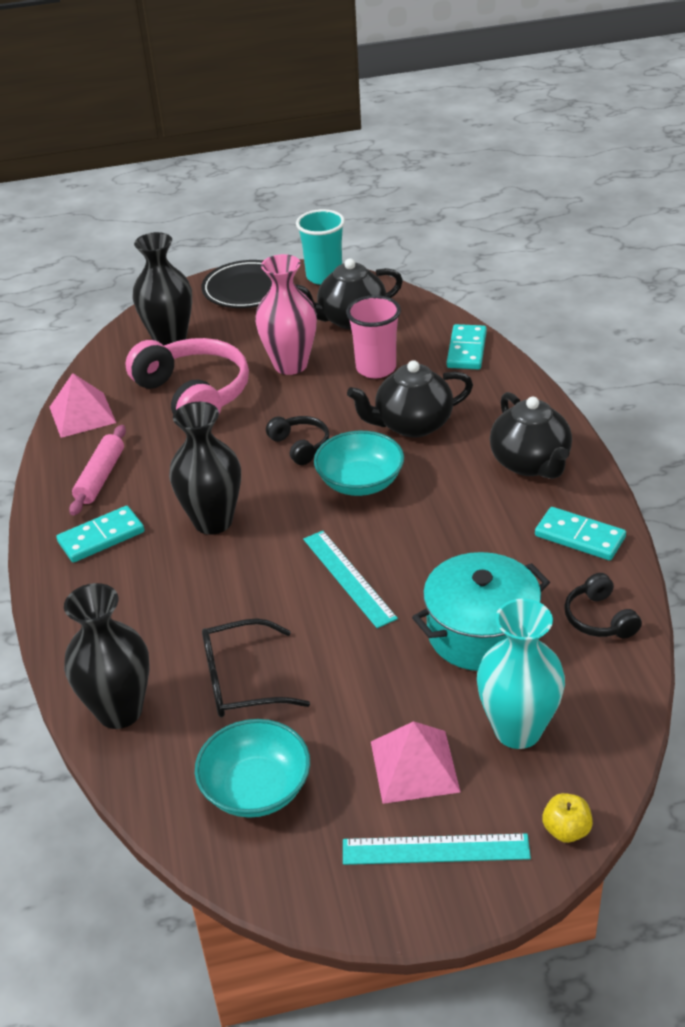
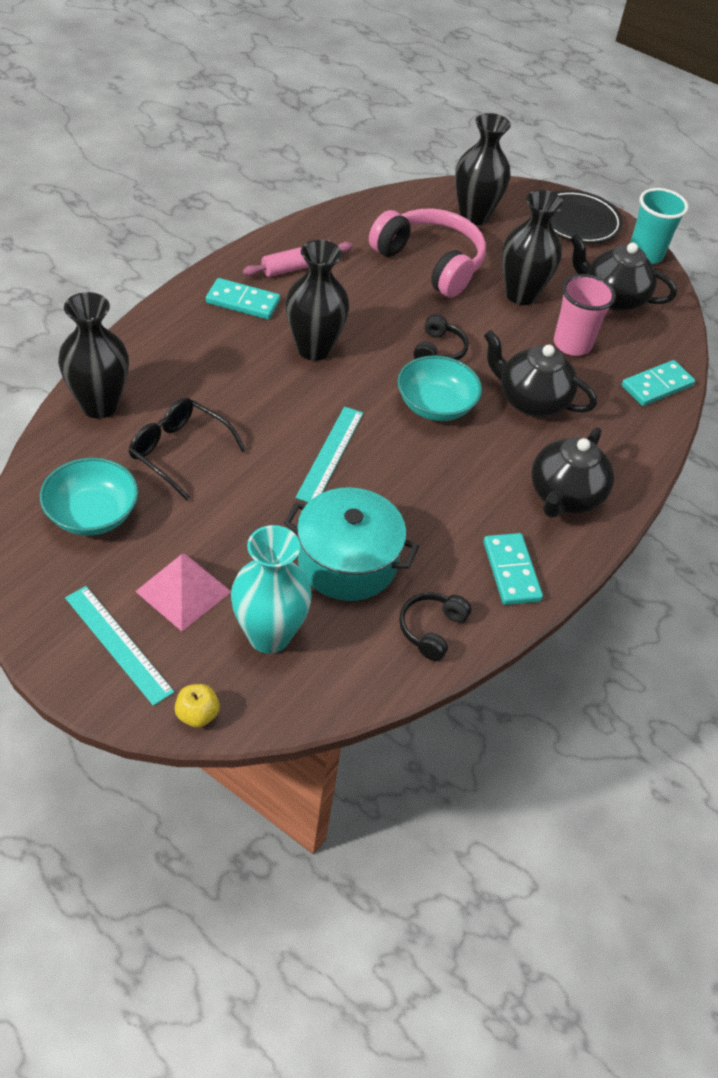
camera: 40 degrees right, 10 degrees up
(82, 414) = (349, 220): pink pyramid -> none
(194, 395) = (430, 263): pink headphones -> pink headphones turned 60 degrees counterclockwise
(290, 365) = (521, 294): pink vase -> black vase

